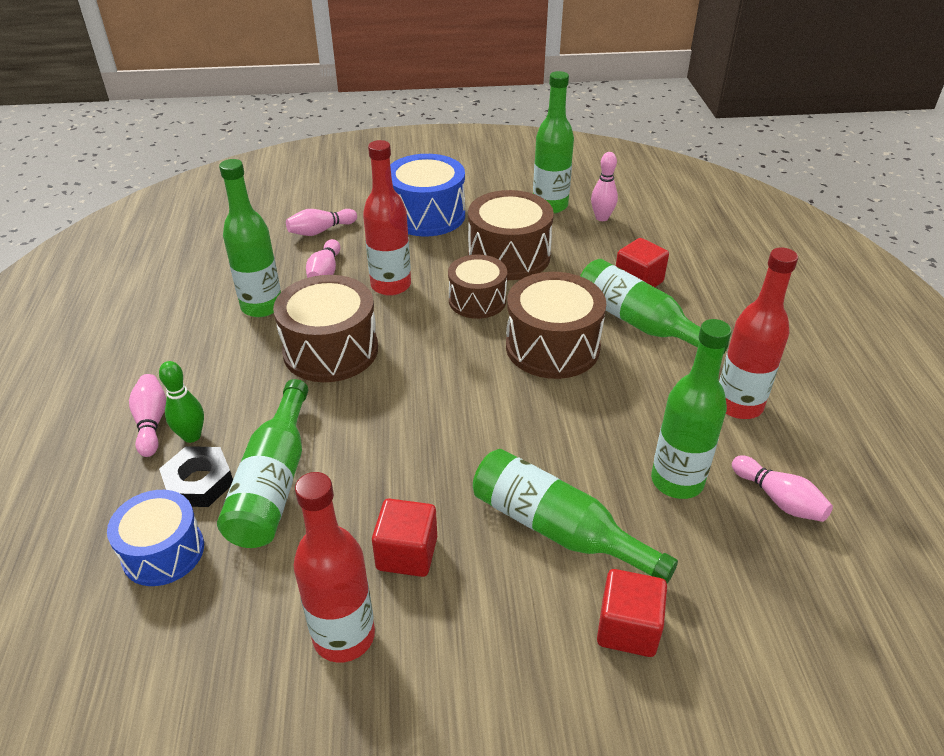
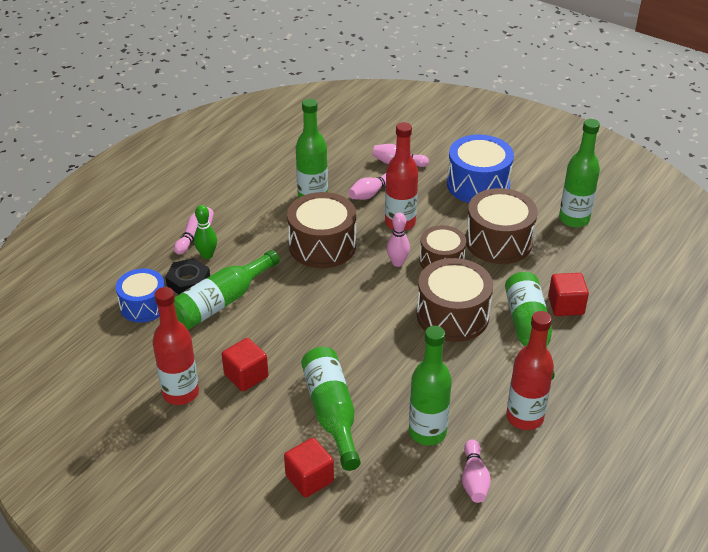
camera: 40 degrees right, 0 degrees up
(602, 218) = (601, 247): pink bowling pin -> pink bowling pin (397, 263)

